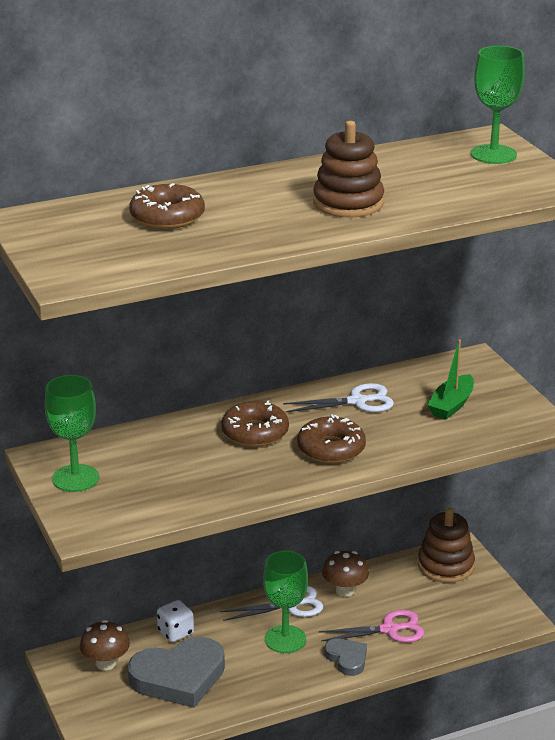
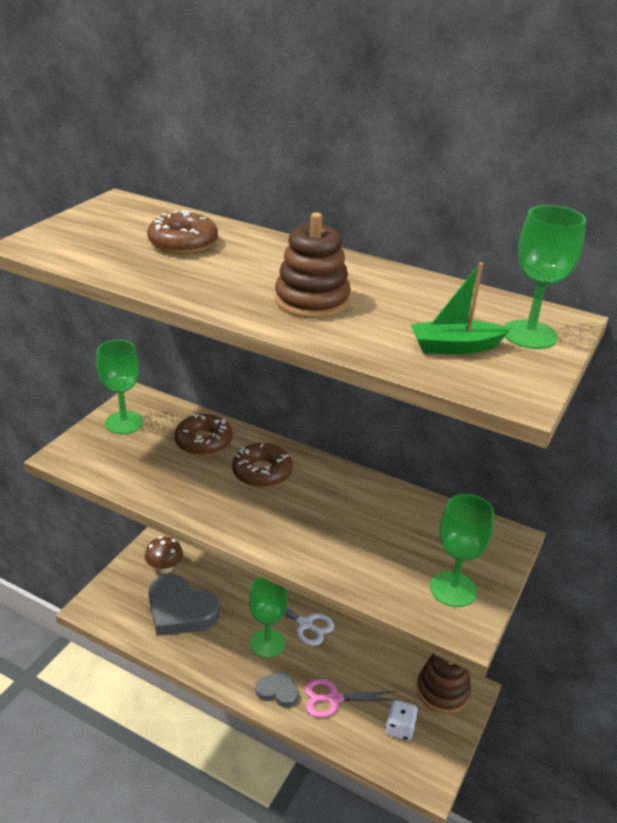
camera: 50 degrees right, 5 degrees up
(175, 632) = (223, 582): white dice -> white dice (400, 728)
(331, 449) = (281, 520): brown donut -> brown donut (203, 441)
(345, 590) = (351, 646): brown mushroom -> none
(347, 659) = (277, 691): grey heart -> grey heart turned 90 degrees counterclockwise
(357, 401) = (363, 502): white scissors -> none
(389, 629) = (333, 698): pink scissors -> pink scissors turned 135 degrees clockwise
(451, 405) = (422, 558): green boat -> green boat (455, 347)
(497, 407) = (453, 589): none -> green goblet

